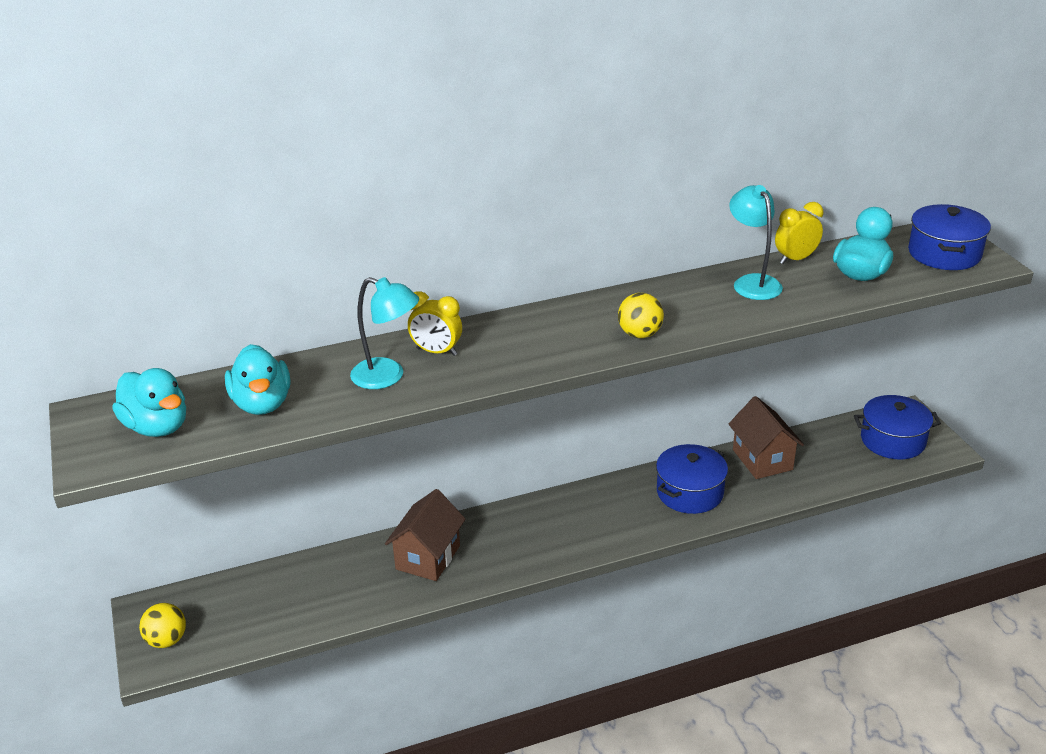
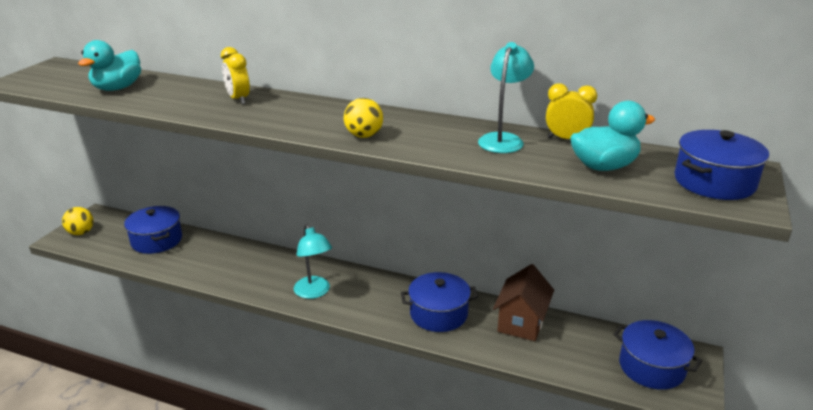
camera: 40 degrees right, 5 degrees down
(157, 427) = (62, 79): turquoise duck -> none
(286, 591) = (157, 240): none -> blue pot
(387, 377) = (191, 100): turquoise lamp -> turquoise lamp (314, 292)
(428, 557) = (240, 262): brown house -> none

